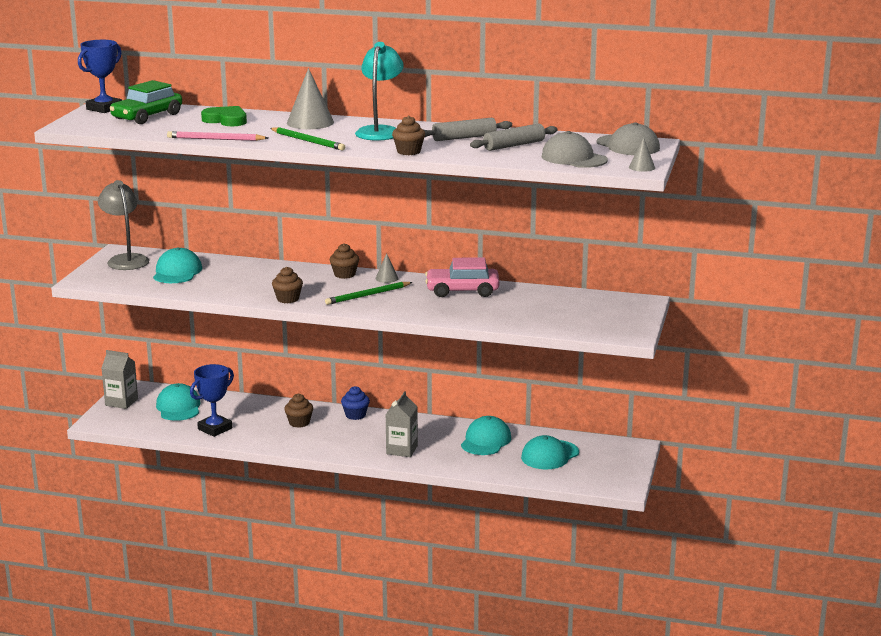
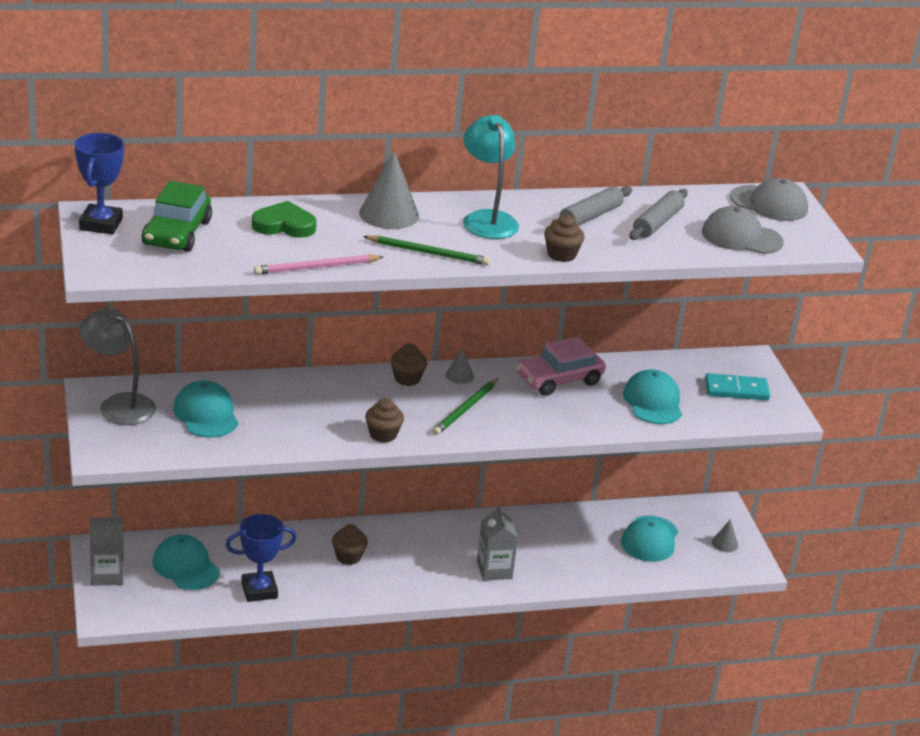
camera: 30 degrees left, 10 degrees up
(215, 429) = (259, 590): blue trophy -> blue trophy turned 60 degrees clockwise
(355, 415) = (401, 530): blue cupcake -> none
(486, 441) = (570, 534): turquoise cap -> turquoise cap (653, 402)
(605, 316) = (736, 390): none -> turquoise domino
(642, 167) = (822, 242): grey cone -> grey cone (725, 543)

